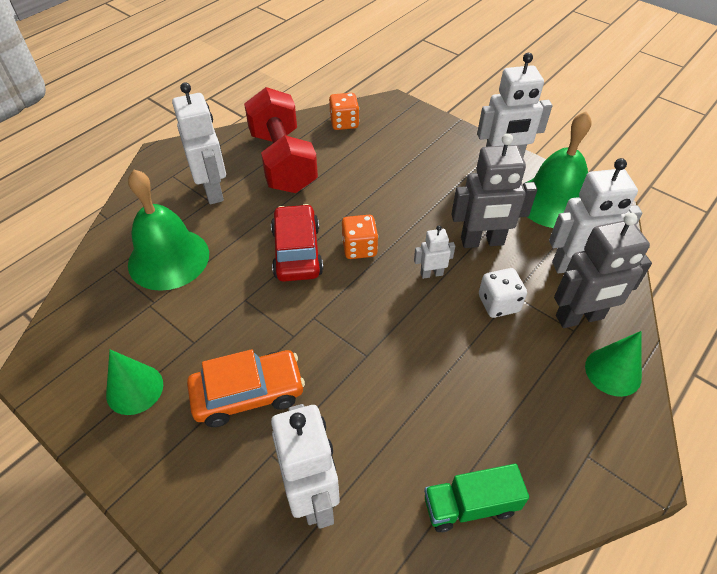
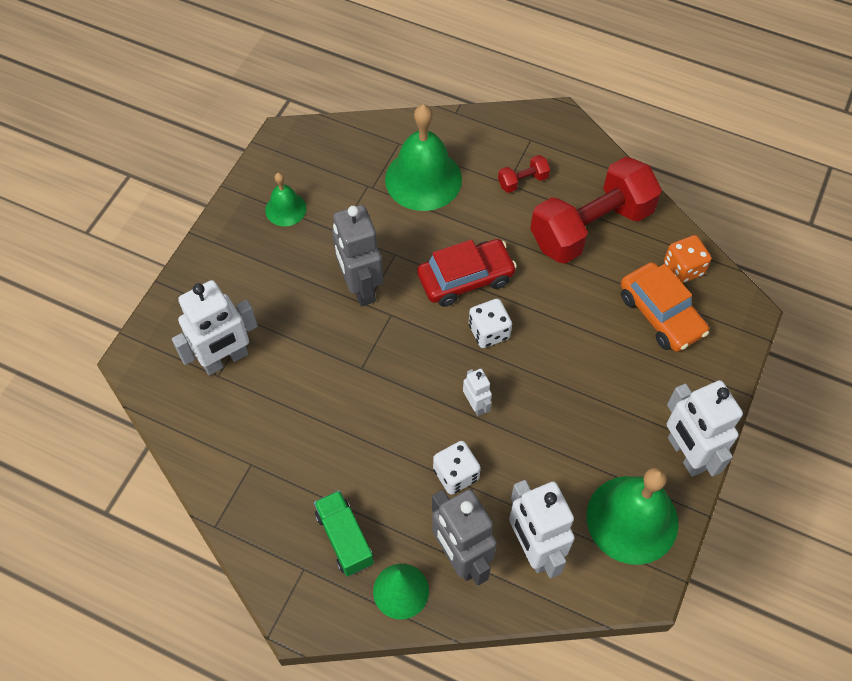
camera: 75 degrees right, 10 degrees up
(134, 389) = (285, 209): green cone -> green bell
(213, 190) = (523, 181): white robot -> red dumbbell
(248, 394) = (300, 288): orange car -> orange car (661, 314)
(359, 248) = (489, 332): orange dice -> white dice
(470, 505) = (239, 475): green truck -> green truck (344, 538)
(482, 242) = (538, 448): grey robot -> grey robot (360, 287)

